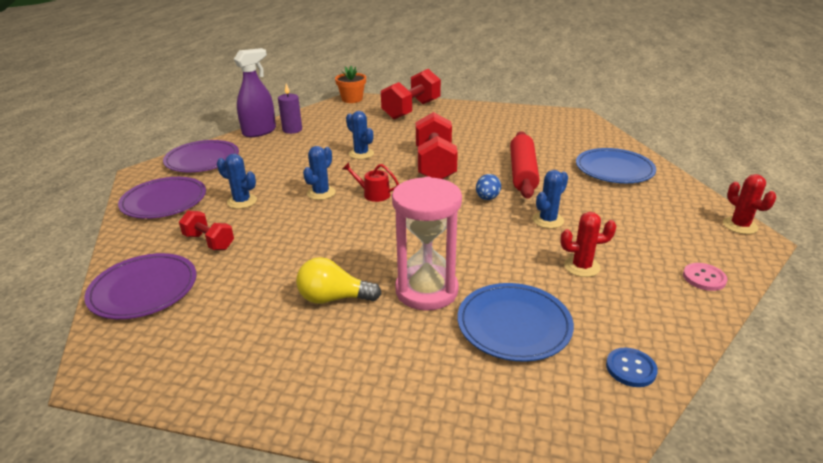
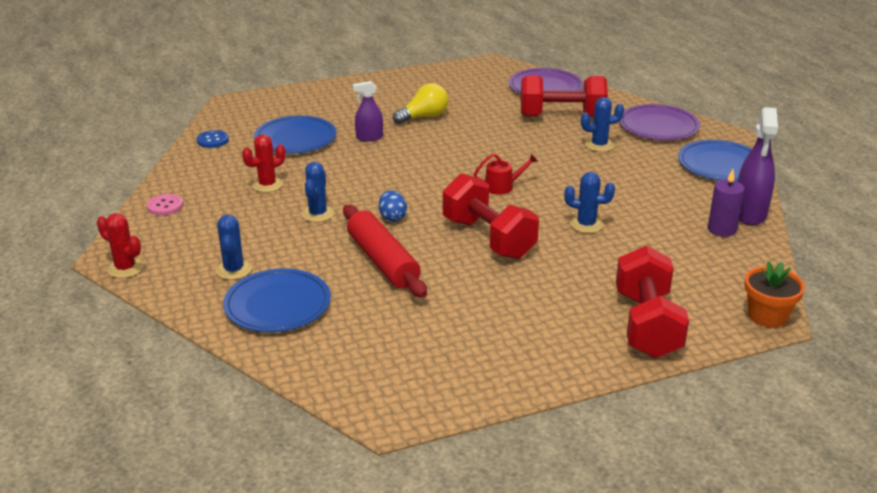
camera: 145 degrees right, 0 degrees up
(202, 159) = (720, 165): purple plate -> blue plate
(209, 242) = (561, 116): red dumbbell -> red dumbbell, size x1.80
(321, 193) = (549, 172): blue cactus -> blue cactus (234, 270)
(426, 290) = (369, 137): pink hourglass -> purple spray bottle

